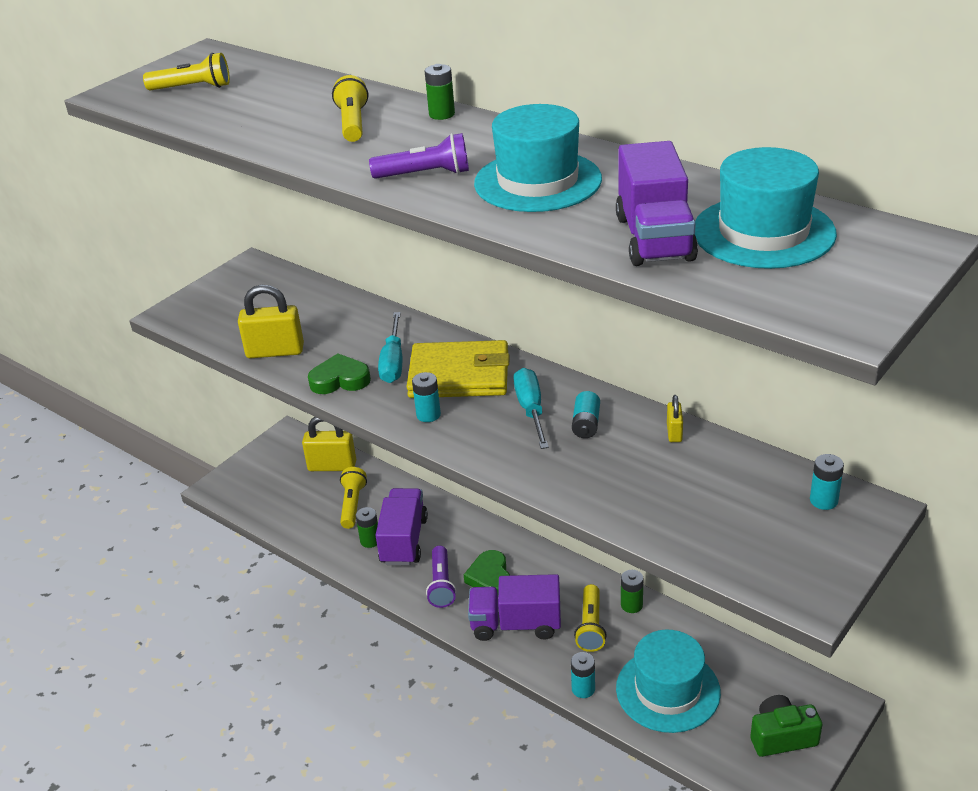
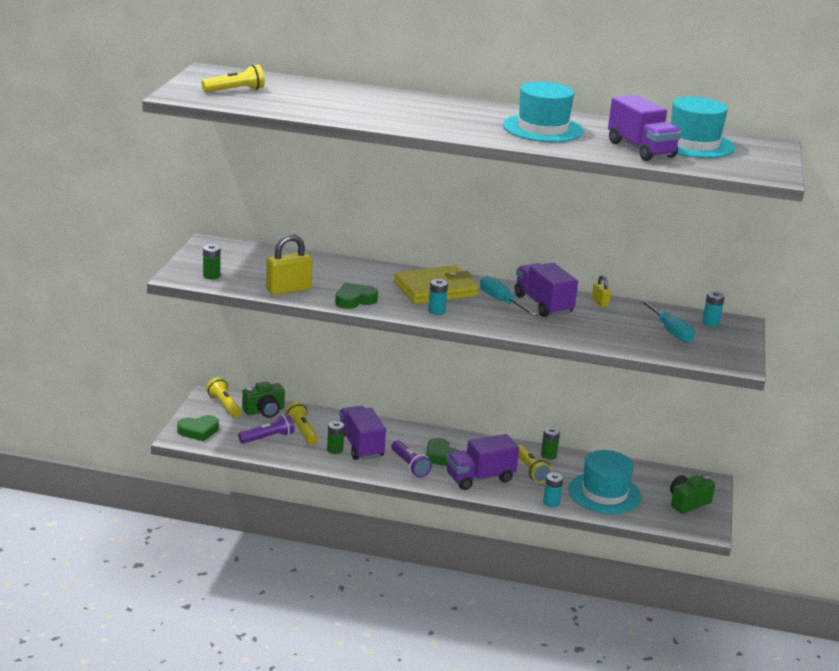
camera: 30 degrees left, 10 degrees down
(242, 482) = (198, 431): none -> green heart
(332, 466) = (264, 411): yellow padlock -> green camera
(353, 123) = (384, 106): yellow flashlight -> yellow flashlight (224, 405)
(393, 362) = (382, 287): turquoise screwdriver -> turquoise screwdriver (670, 331)
(425, 174) = (470, 128): purple flashlight -> purple flashlight (268, 438)
(442, 114) = (436, 99): green battery -> green battery (211, 276)
(586, 424) = (543, 304): turquoise battery -> purple truck

